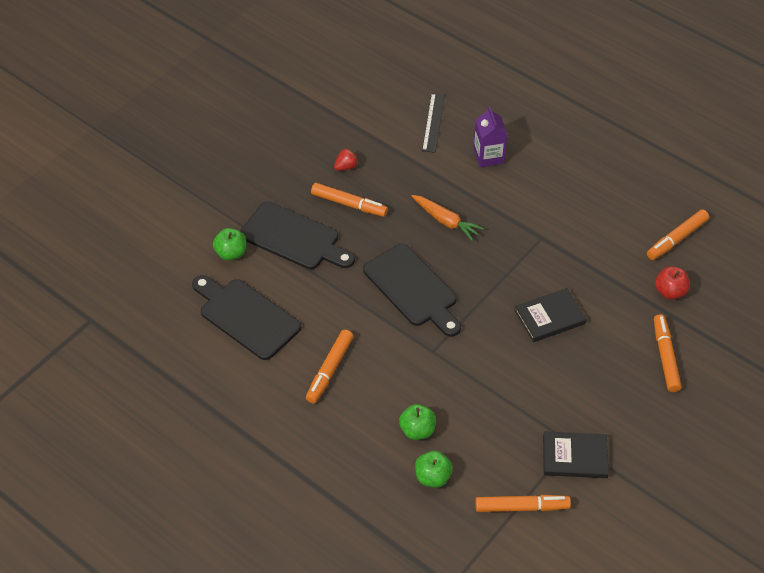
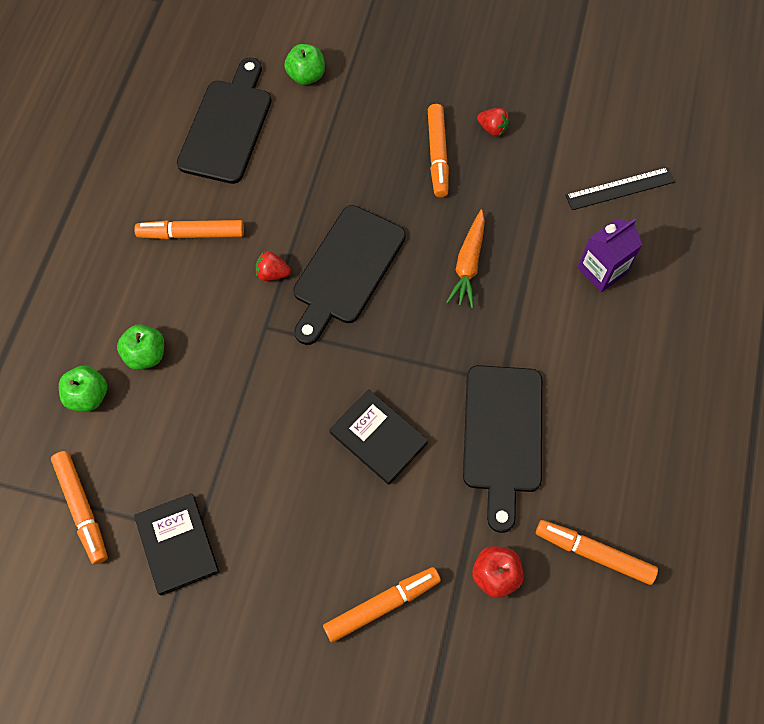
camera: 65 degrees right, 15 degrees up
(294, 238) = (358, 123): black cutting board -> black cutting board (502, 435)
(391, 332) = (272, 273): none -> red strawberry

